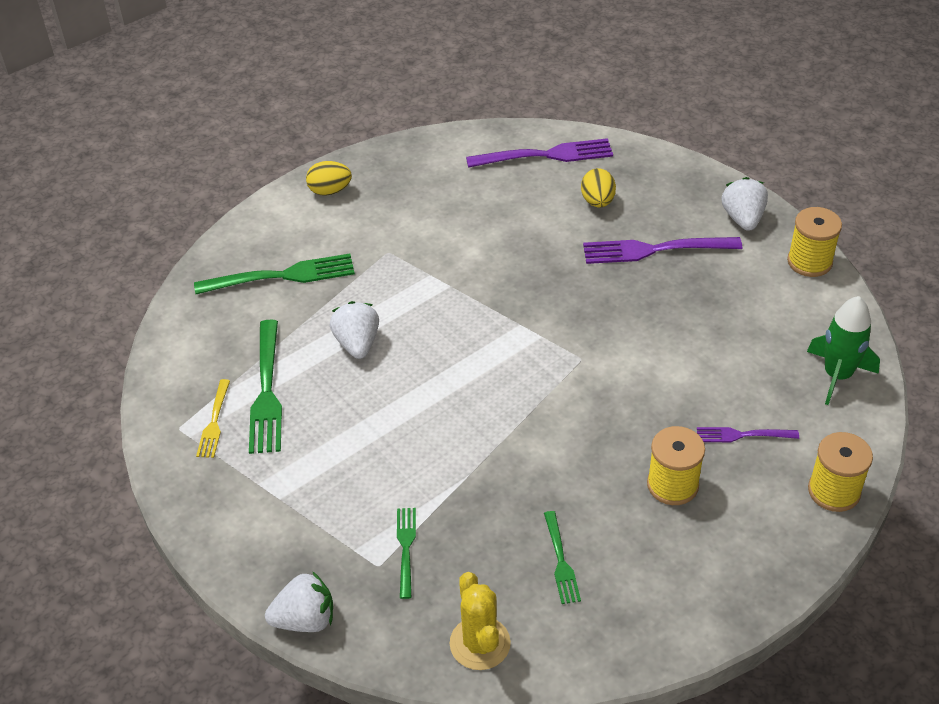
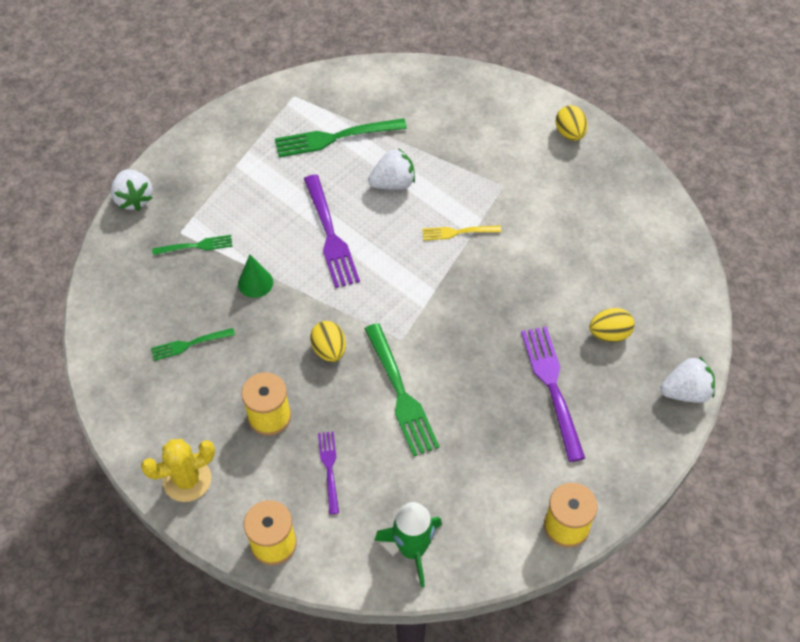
camera: 80 degrees right, 10 degrees up
(214, 422) = (302, 114): yellow fork -> yellow fork (458, 232)
(281, 276) = (459, 122): green fork -> green fork (400, 393)
(478, 487) = (255, 283): none -> green cone
(480, 643) = (116, 301): yellow cactus -> yellow cactus (187, 480)
(545, 155) = (665, 285): purple fork -> purple fork (330, 235)
(588, 423) = (329, 350): none -> yellow egg
(743, 218) = (617, 462): white strawberry -> white strawberry (686, 392)

